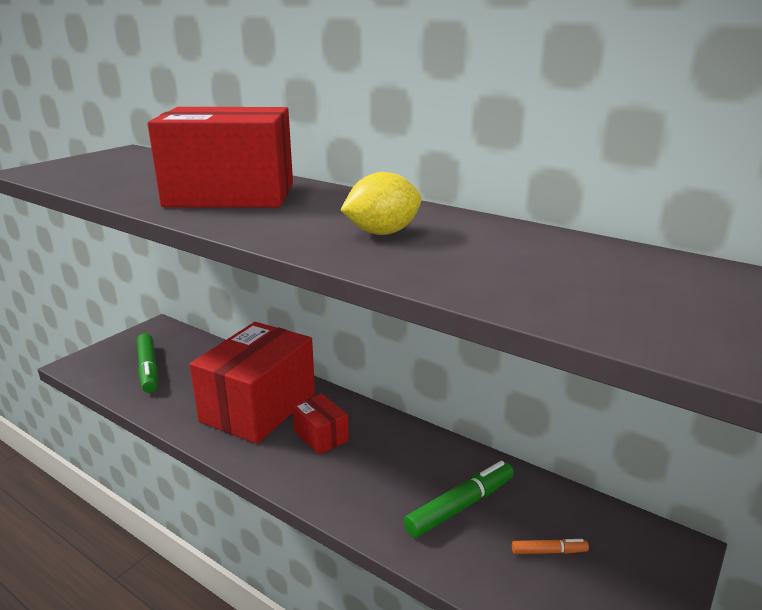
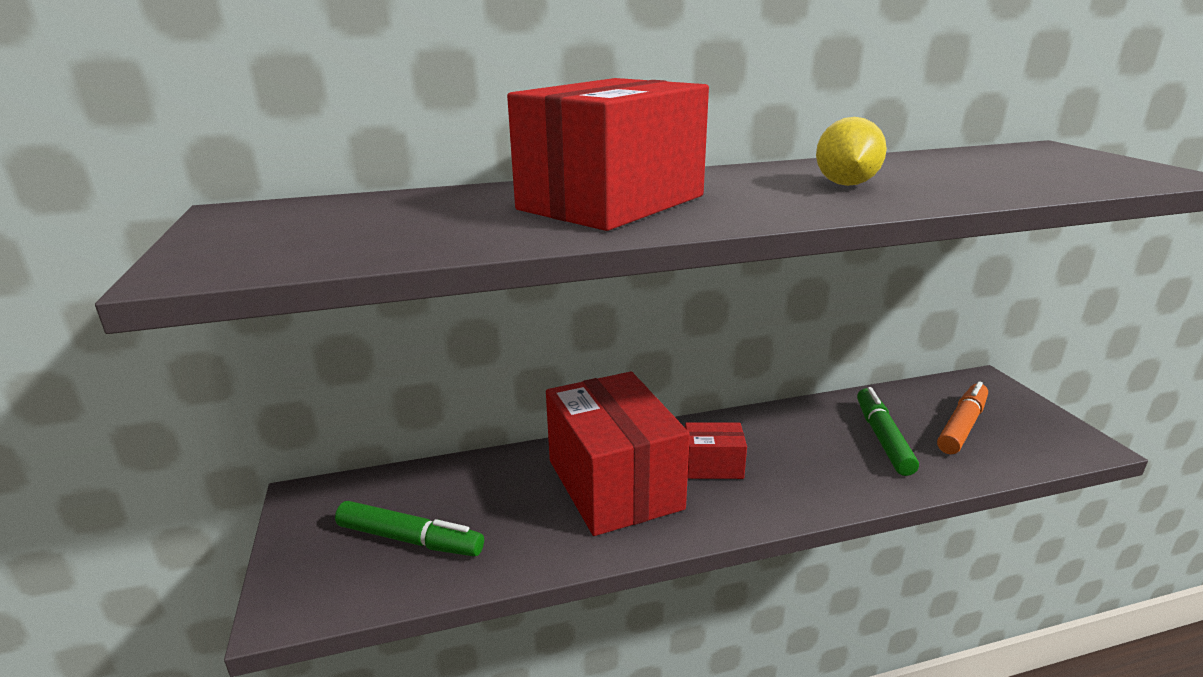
camera: 50 degrees left, 0 degrees up
(549, 551) = (962, 426): orange marker -> orange marker, size x1.95

